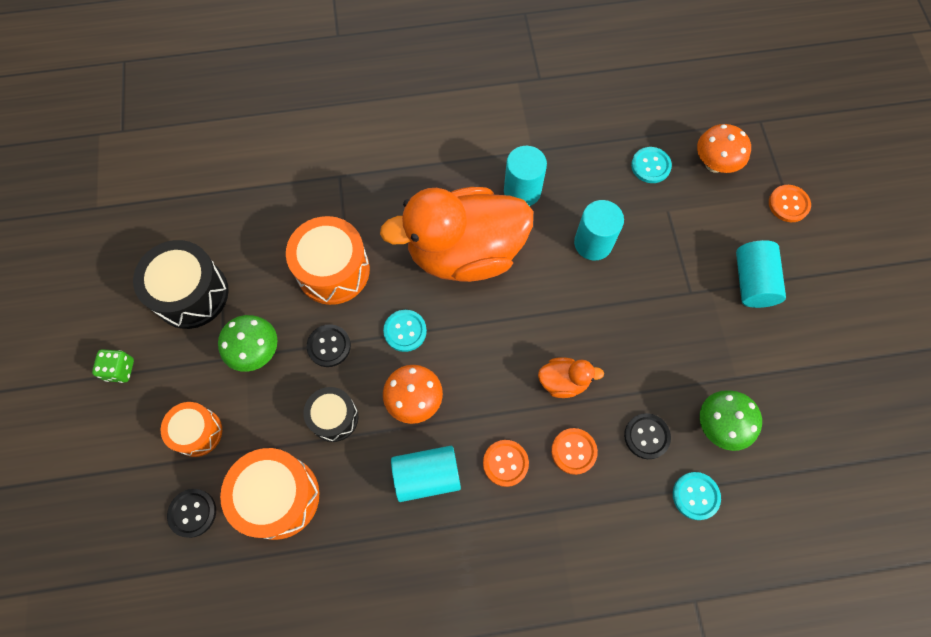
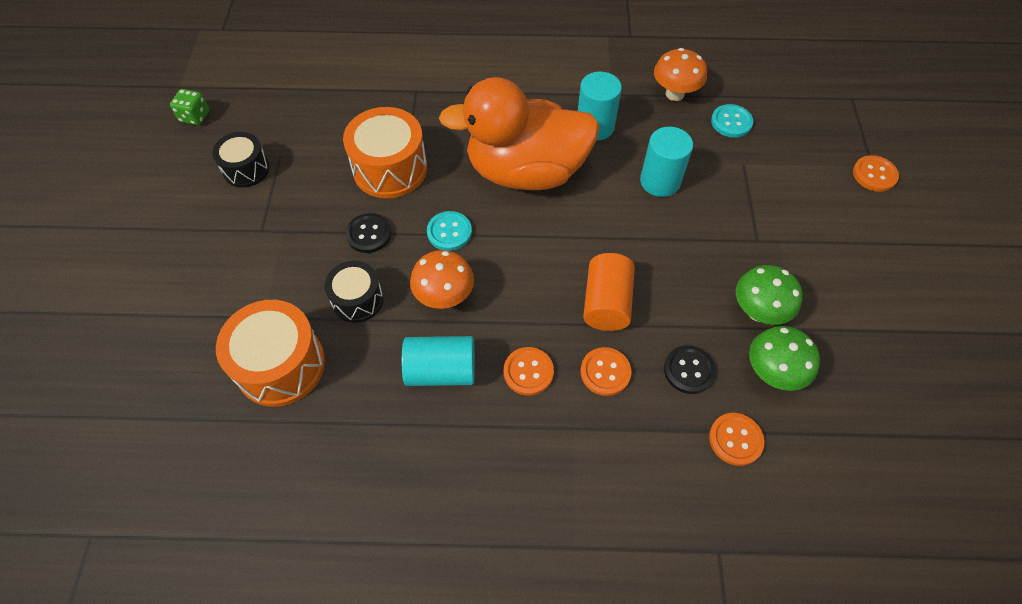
camera: 10 degrees right, 10 degrees down
(120, 370) = (158, 224): green dice -> green dice (195, 116)
(191, 294) = (246, 169): black drum -> black drum, size x0.62
(192, 513) = (189, 366): black button -> none
(197, 432) = (216, 291): orange drum -> none
(256, 352) = (295, 228): green mushroom -> green mushroom (758, 311)
(563, 381) = (606, 303): orange duck -> orange cylinder
(695, 496) = (735, 439): turquoise button -> orange button
(714, 164) = (798, 129): orange mushroom -> orange mushroom (674, 94)
(752, 282) = (826, 240): turquoise cylinder -> none

